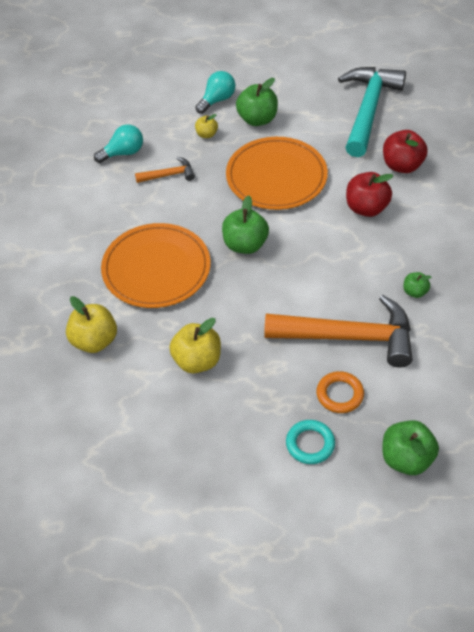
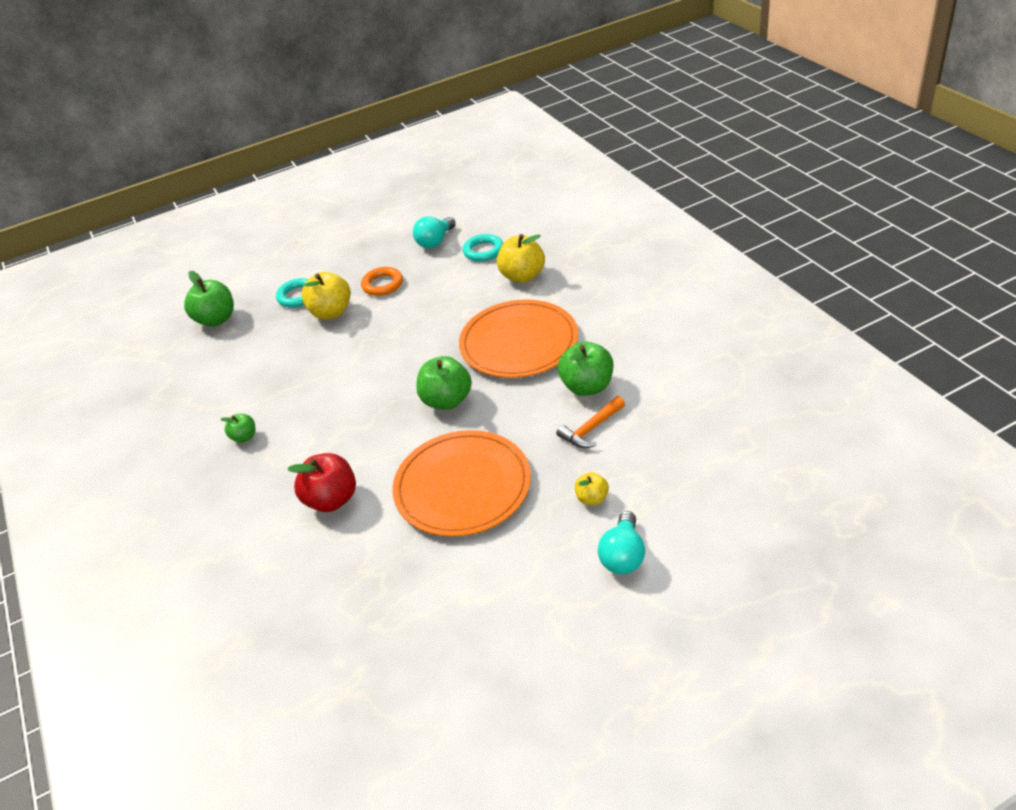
camera: 155 degrees right, 10 degrees down
(99, 398) = (483, 251): none -> turquoise ring
(123, 153) = (669, 427): turquoise light bulb -> turquoise light bulb (435, 241)
(197, 361) = (424, 301): yellow apple -> yellow apple (331, 312)
(257, 119) = (543, 553): green apple -> green apple (587, 386)
(339, 394) = (287, 332): orange ring -> orange ring (382, 284)
(349, 337) = (296, 373): orange hammer -> none
(368, 109) = (393, 651): turquoise hammer -> none
(402, 165) = (307, 578): red apple -> none

